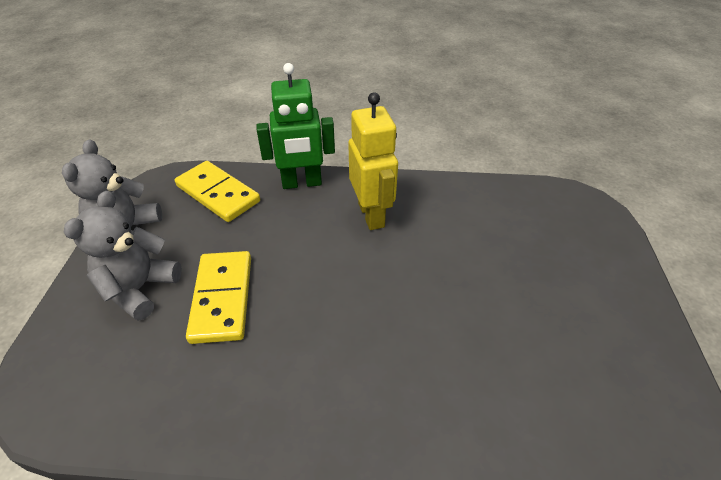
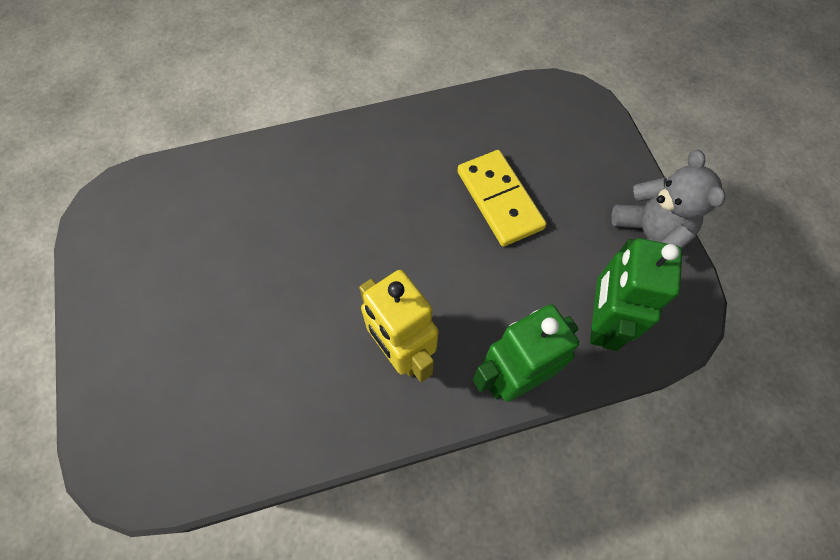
camera: 160 degrees right, 20 degrees up
(140, 288) = (578, 185): grey teddy bear -> none
(218, 194) = (600, 322): yellow domino -> green robot

